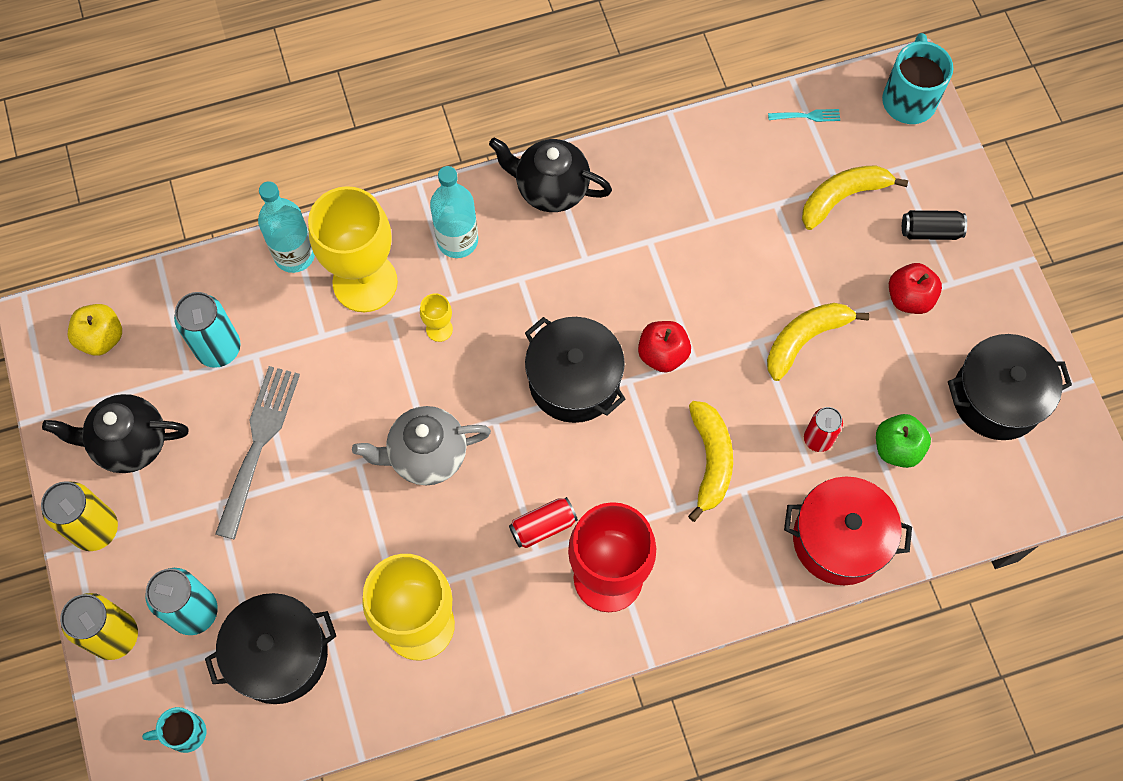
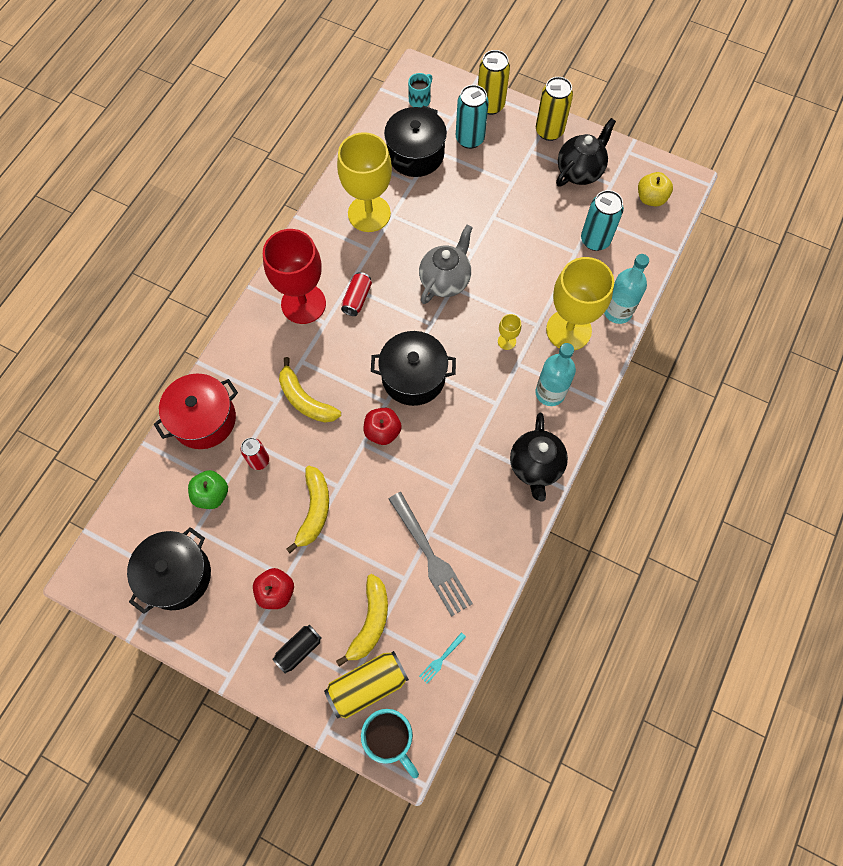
camera: 135 degrees right, 0 degrees up
(258, 445) = (525, 218): grey fork -> grey fork (430, 556)
(550, 189) = (535, 467): black teapot -> black teapot turned 120 degrees clockwise
(893, 152) = (367, 685): none -> yellow can

